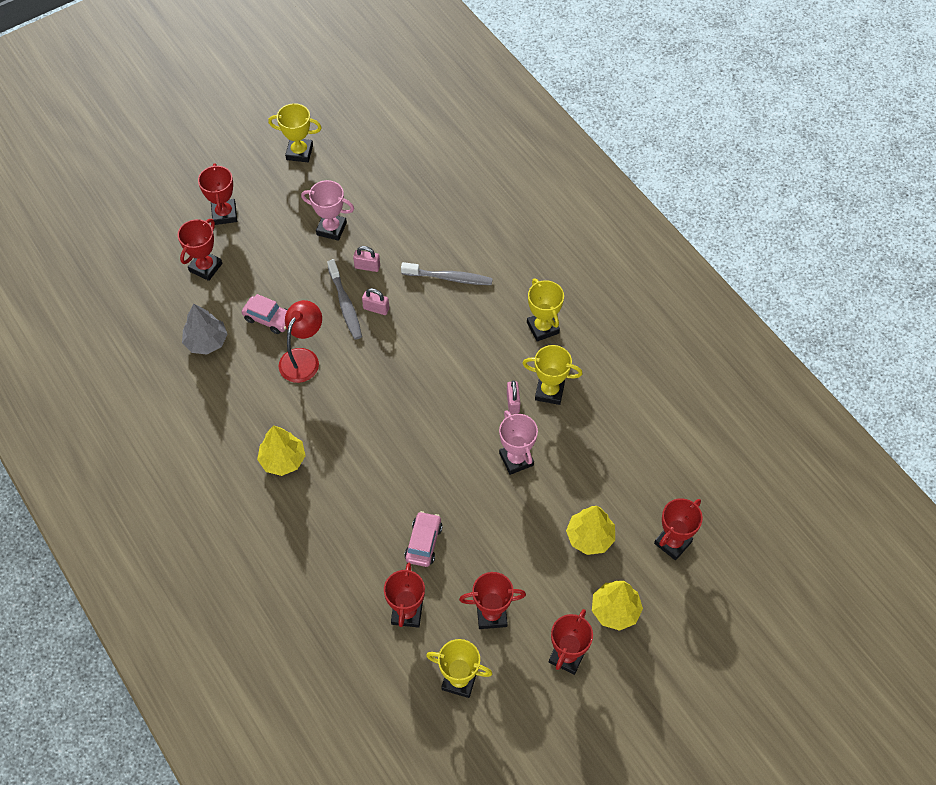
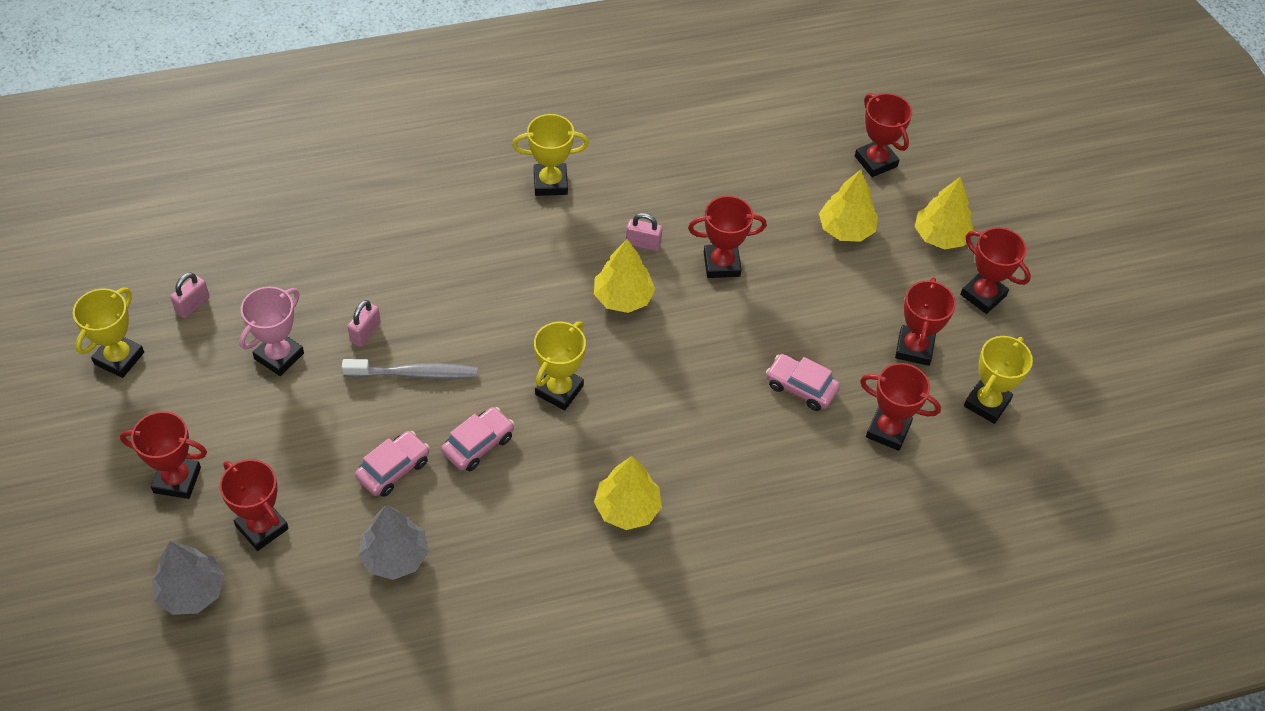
camera: 75 degrees left, 5 degrees down
(153, 250) = (191, 591): none -> grey tree
(303, 358) = (478, 444): red lamp -> pink car
(376, 309) = (438, 341): pink padlock -> pink padlock (193, 305)
(449, 278) = (430, 251): grey toothbrush -> none
(458, 404) = (623, 297): none -> yellow tree
(516, 459) = (721, 264): pink trophy -> red trophy
(549, 391) = (642, 205): yellow trophy -> yellow trophy (559, 390)

